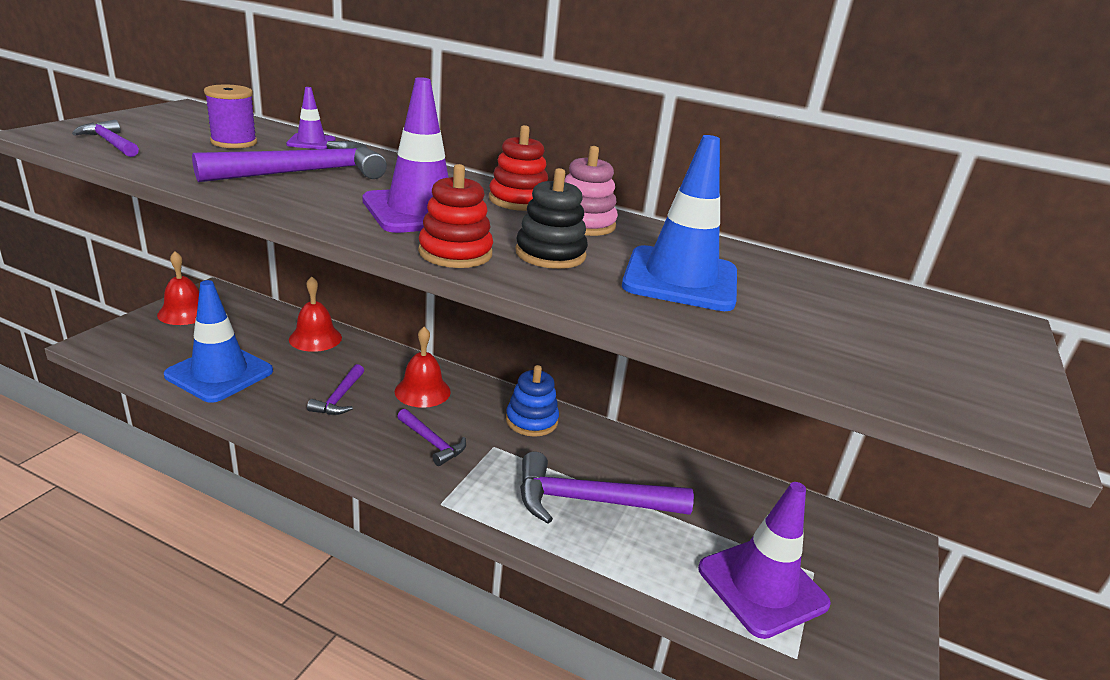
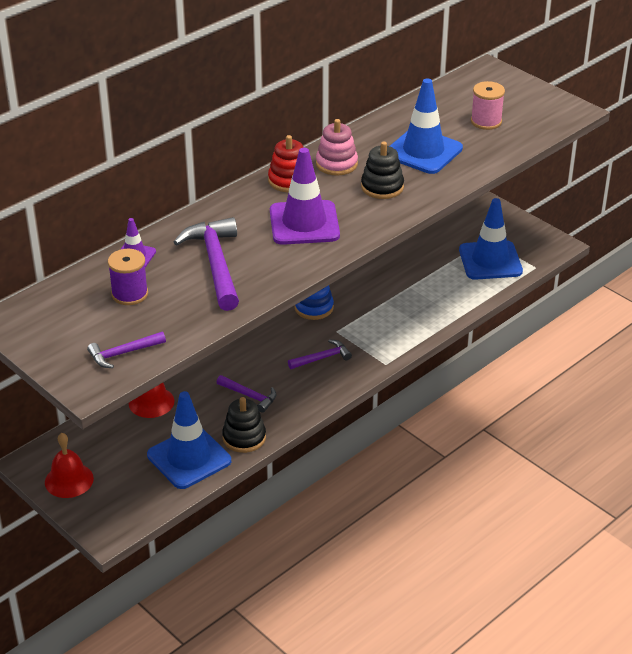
camera: 65 degrees left, 10 degrees up
(259, 405) = (244, 437): none -> black stacking toy
(422, 391) = (256, 353): red bell -> none
(455, 253) = (375, 220): red stacking toy -> none
(589, 501) = (404, 303): purple hammer -> none
(762, 586) = (490, 261): purple traffic cone -> blue traffic cone
(838, 328) = (486, 121): none -> pink spool

